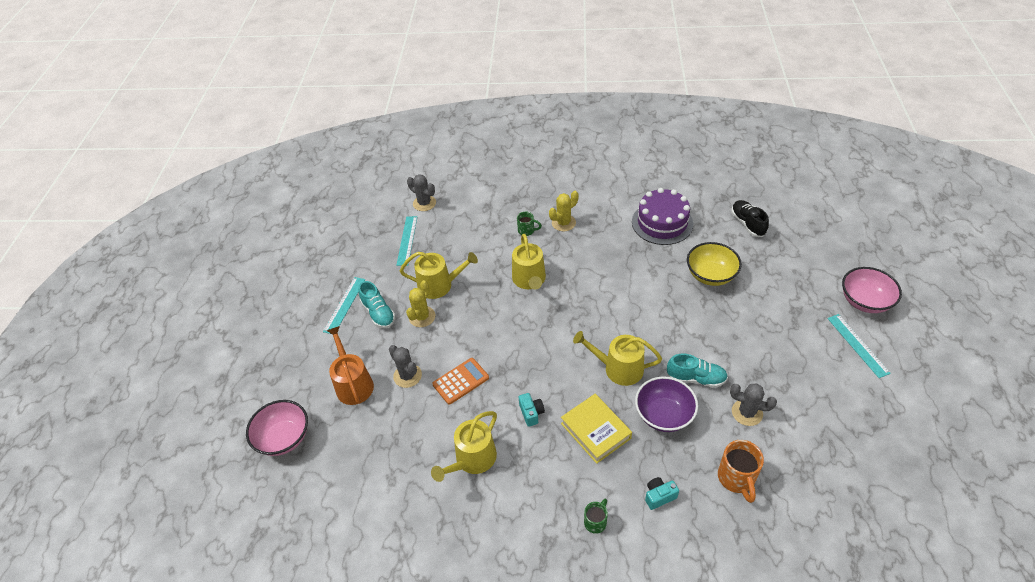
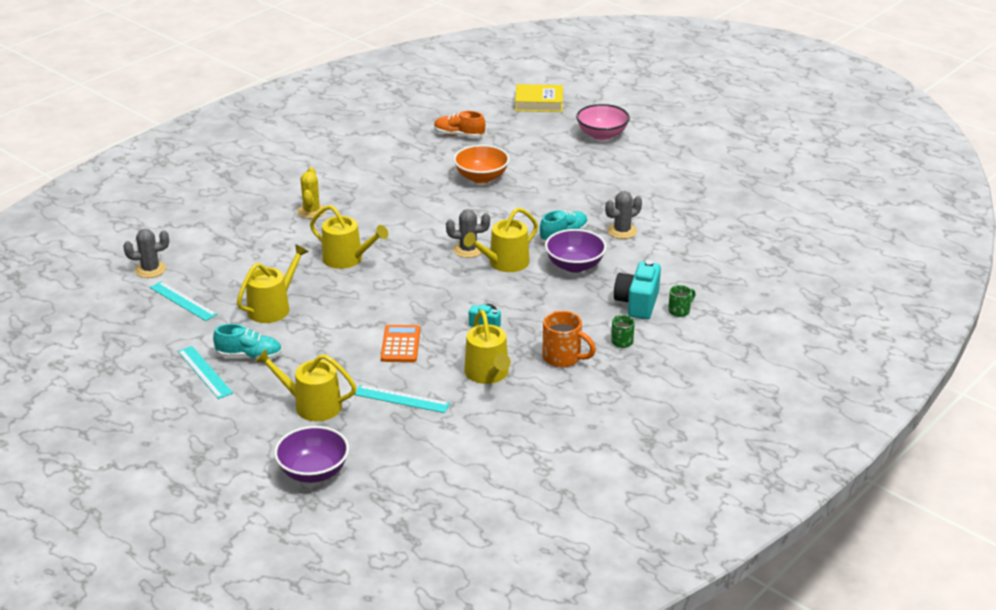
camera: 55 degrees left, 15 degrees down
(284, 438) = (313, 472): pink bowl -> purple bowl
(353, 384) = (312, 405): orange watering can -> yellow watering can
(407, 376) = (350, 370): grey cactus -> grey cactus (468, 250)
(422, 317) = (295, 333): yellow cactus -> none
(527, 231) = (288, 233): green mug -> green mug (679, 311)
(595, 431) = (545, 302): yellow book -> yellow book (539, 103)
(659, 496) = (637, 303): turquoise camera -> turquoise camera, size x1.82
(662, 223) = (393, 168): purple cake -> none
(710, 275) = (481, 177): yellow bowl -> orange bowl
(736, 479) = (666, 264): orange mug -> orange mug (563, 358)
(747, 224) = (459, 135): black shoe -> orange shoe
(857, 345) = (632, 159): turquoise ruler -> turquoise ruler (401, 399)

